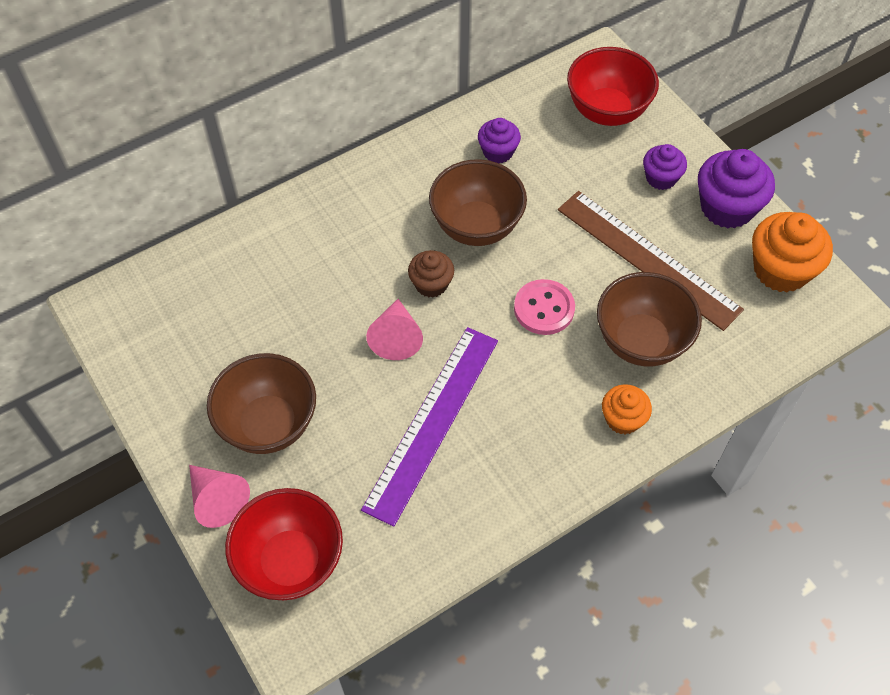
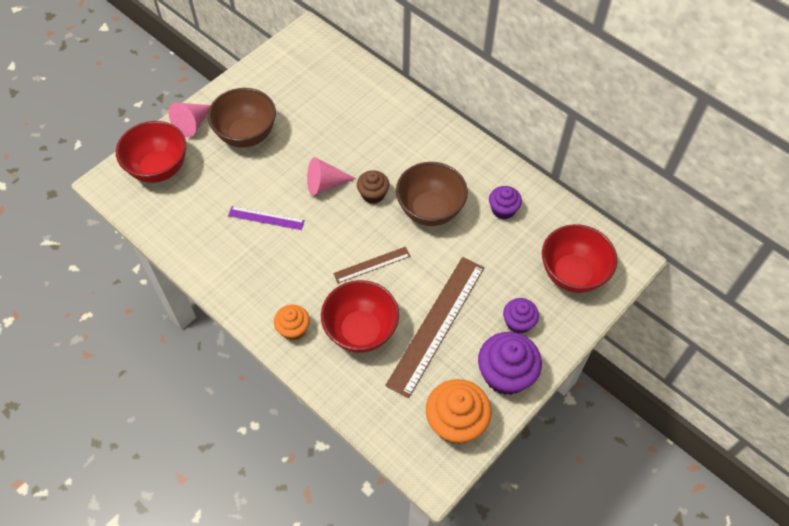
camera: 75 degrees right, 0 degrees up
(432, 422) = (266, 218): purple ruler -> purple ruler, size x0.50
(544, 308) = (372, 264): pink button -> brown ruler
(641, 341) = (361, 331): brown bowl -> red bowl

